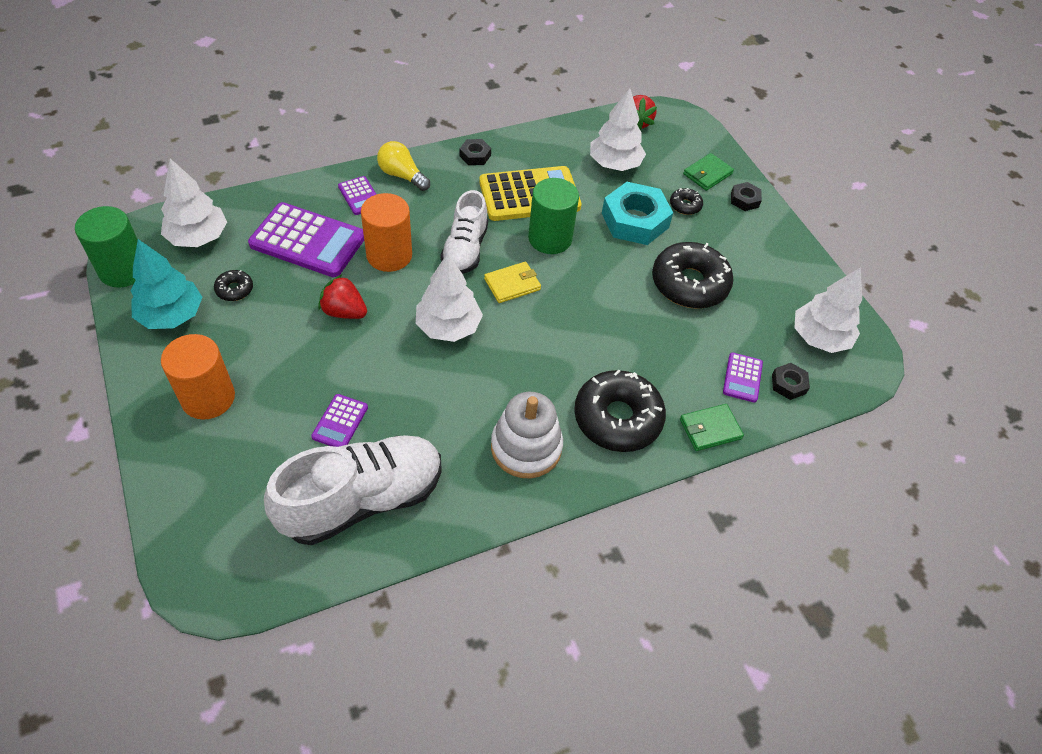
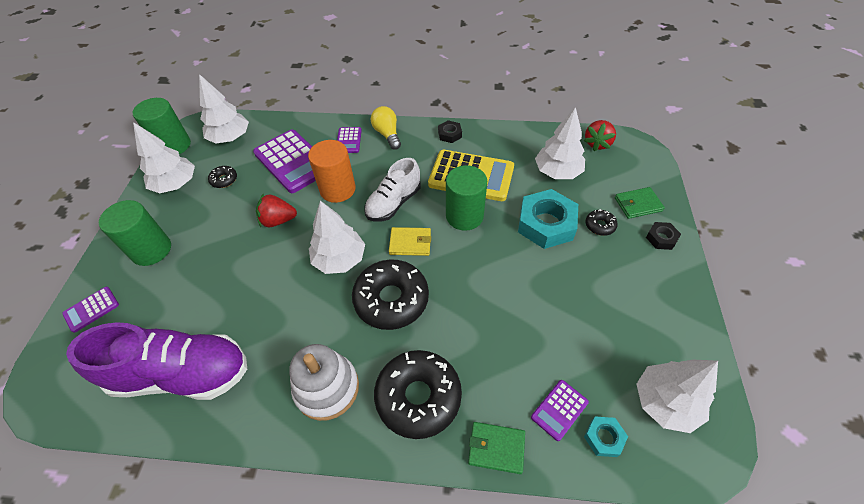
camera: 35 degrees right, 0 degrees up
(171, 315) = (176, 184): turquoise tree -> white tree
(208, 398) = (151, 250): orange cylinder -> green cylinder
(340, 422) = (214, 304): purple calculator -> purple calculator (91, 309)
(344, 312) = (278, 220): red strawberry -> red strawberry turned 60 degrees counterclockwise
(362, 500) = (182, 374): white shoe -> purple shoe
(689, 284) = (561, 297): black donut -> black donut (391, 299)
(788, 384) = (604, 438): black nut -> turquoise nut

